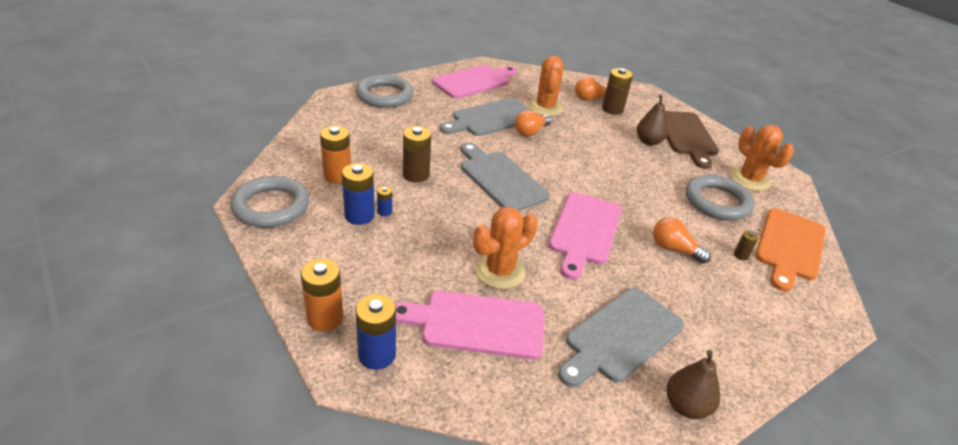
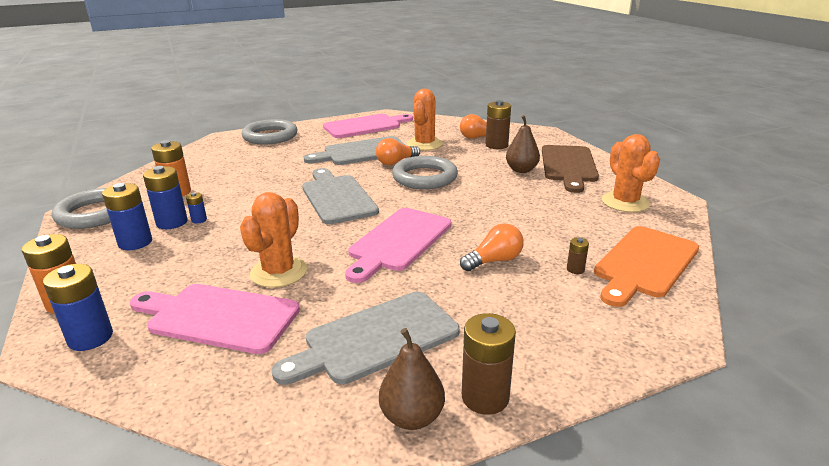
camera: 15 degrees right, 10 degrees down
(340, 242) = (135, 242): none -> blue battery
(416, 175) = (253, 193): brown battery -> brown battery (485, 397)
(500, 271) = (279, 272): orange cactus -> orange cactus turned 45 degrees counterclockwise
(674, 249) = (494, 261): orange light bulb -> orange light bulb turned 105 degrees clockwise
(717, 201) = (573, 220): grey ring -> grey ring (424, 177)

